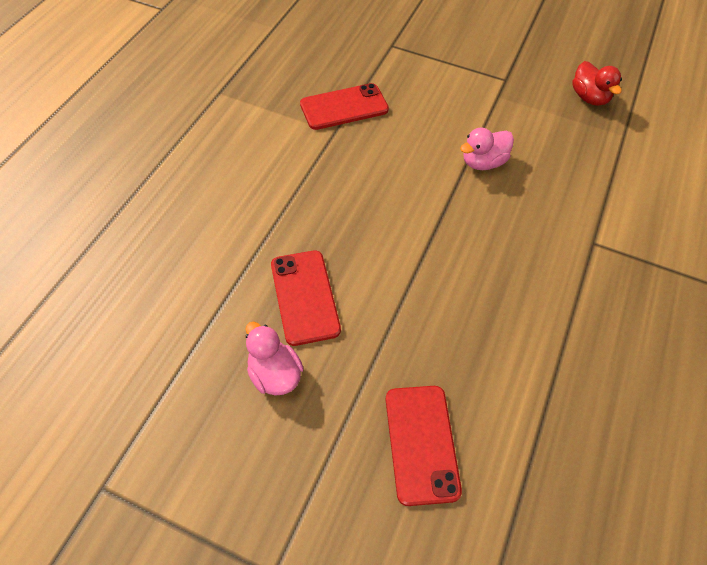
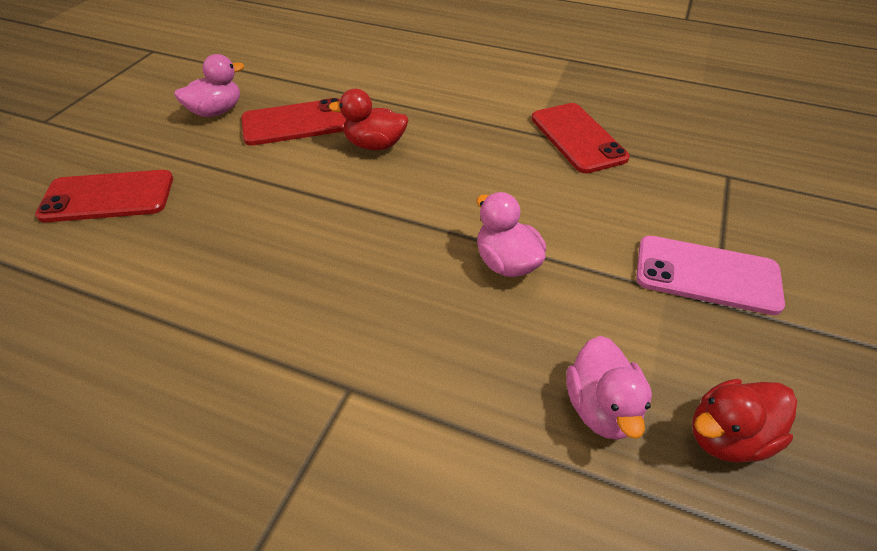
camera: 90 degrees right, 10 degrees down
(346, 233) = (375, 145): none -> red duck
(484, 77) = (707, 275): none -> pink phone
(583, 137) = (601, 408): none -> pink duck

